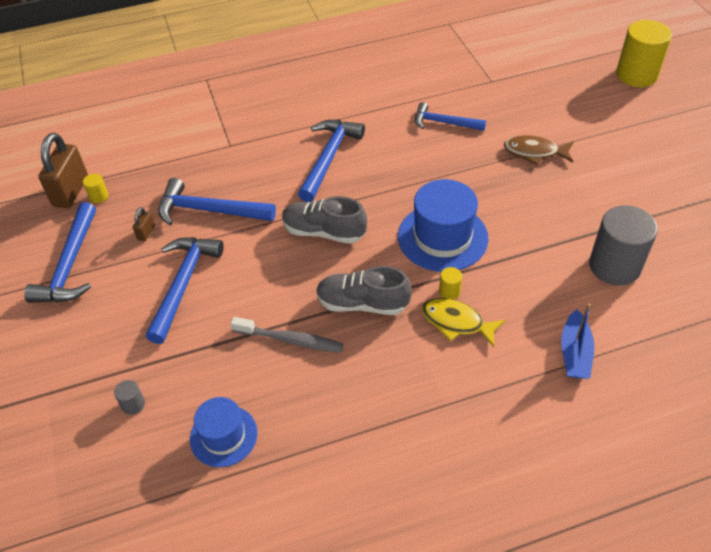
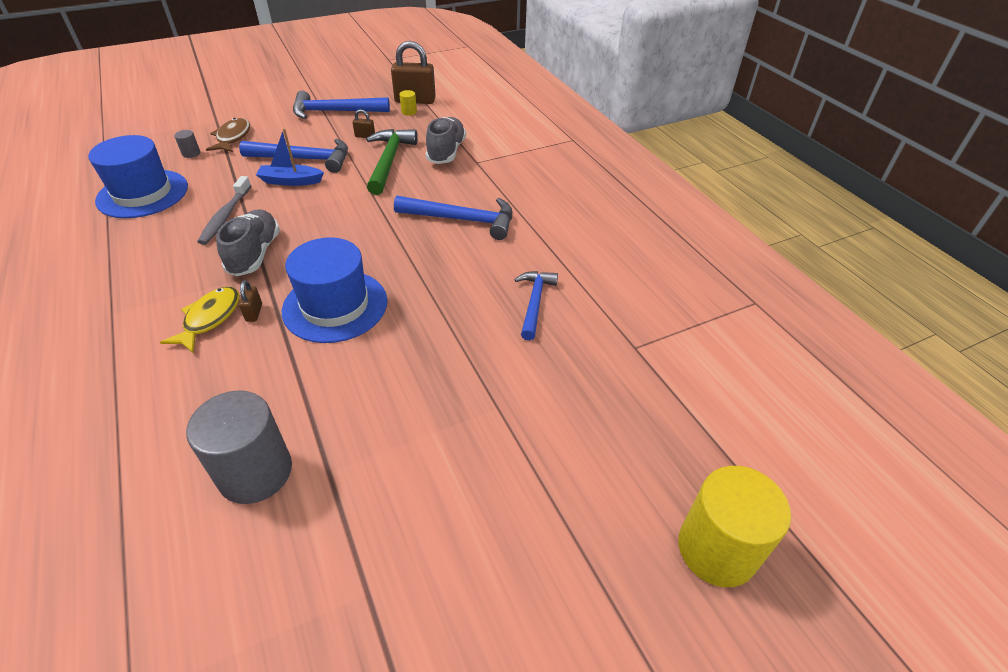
camera: 80 degrees right, 5 degrees down
(209, 210) = (389, 161): blue hammer -> green hammer
(223, 436) = (143, 194): blue hat -> blue hat, size x1.60
(324, 232) = (354, 224): grey shoe -> grey shoe (446, 152)
(449, 291) = (254, 312): yellow cylinder -> brown padlock
(534, 152) = (485, 391): brown fish -> brown fish (232, 137)
(575, 353) = (129, 419): blue boat -> blue boat (291, 181)

